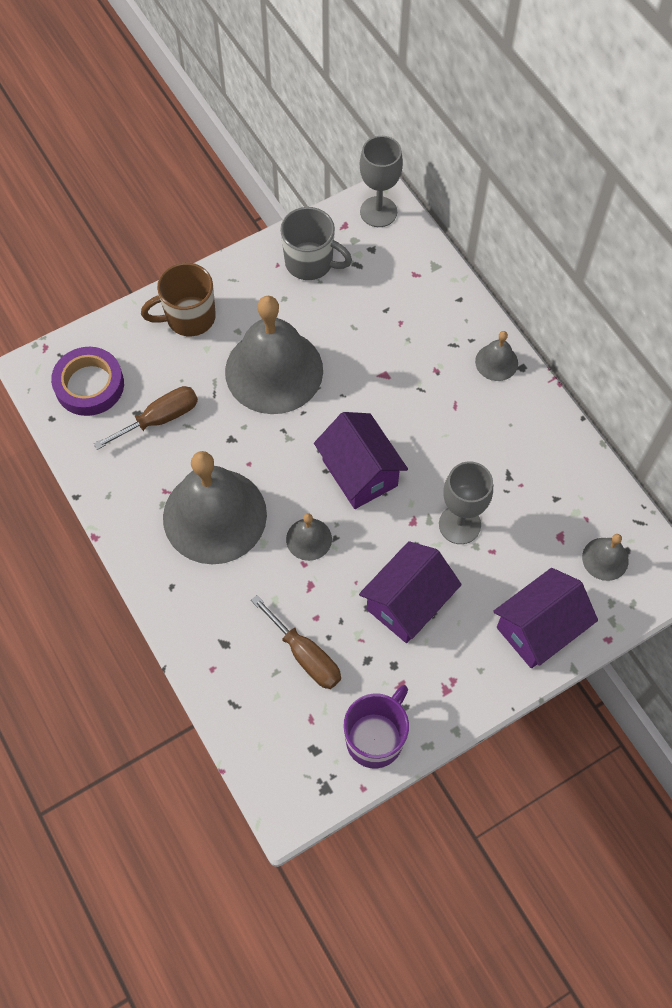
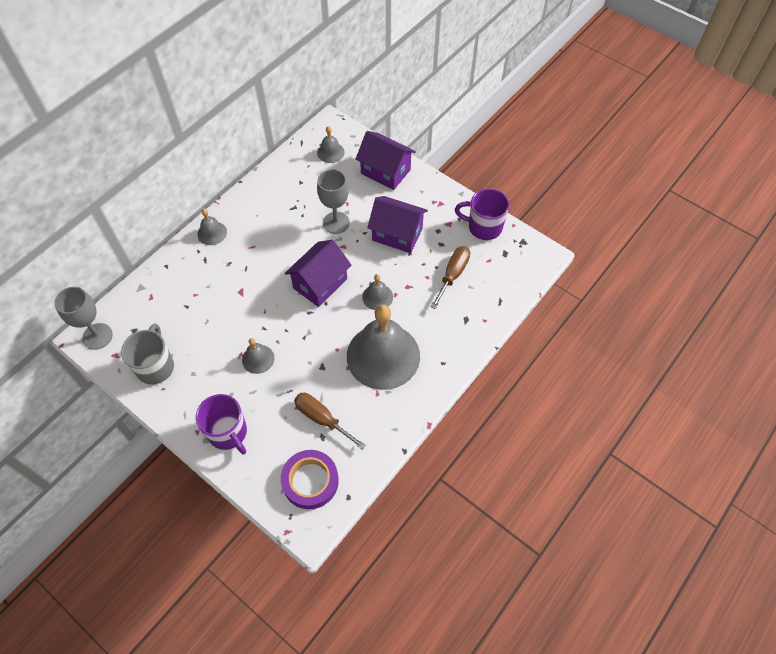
camera: 110 degrees left, 5 degrees down
(189, 317) = (228, 433): brown mug -> purple mug
(274, 370) = (258, 359): grey bell -> grey bell, size x0.44

